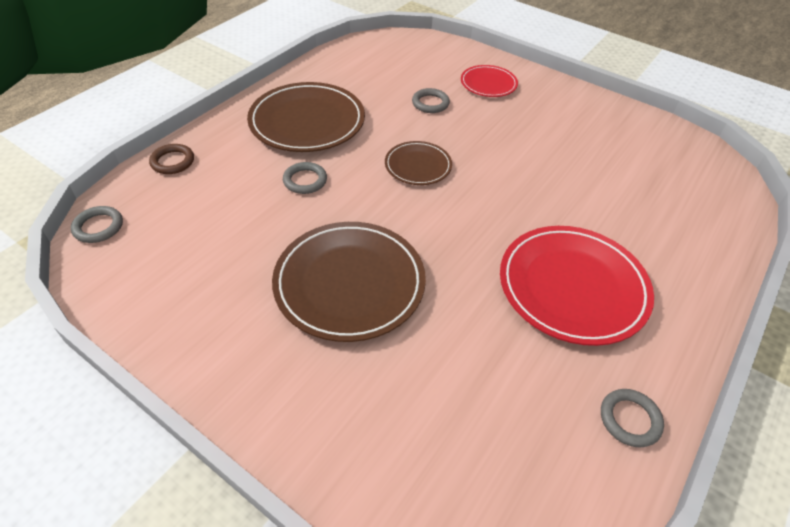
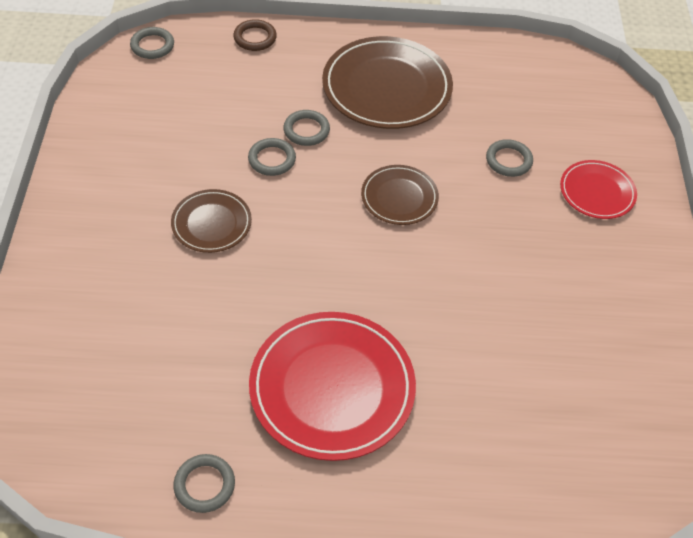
camera: 55 degrees right, 5 degrees up
(315, 214) = (272, 159): none -> grey ring
(349, 283) = (211, 223): brown plate -> brown plate, size x0.54

